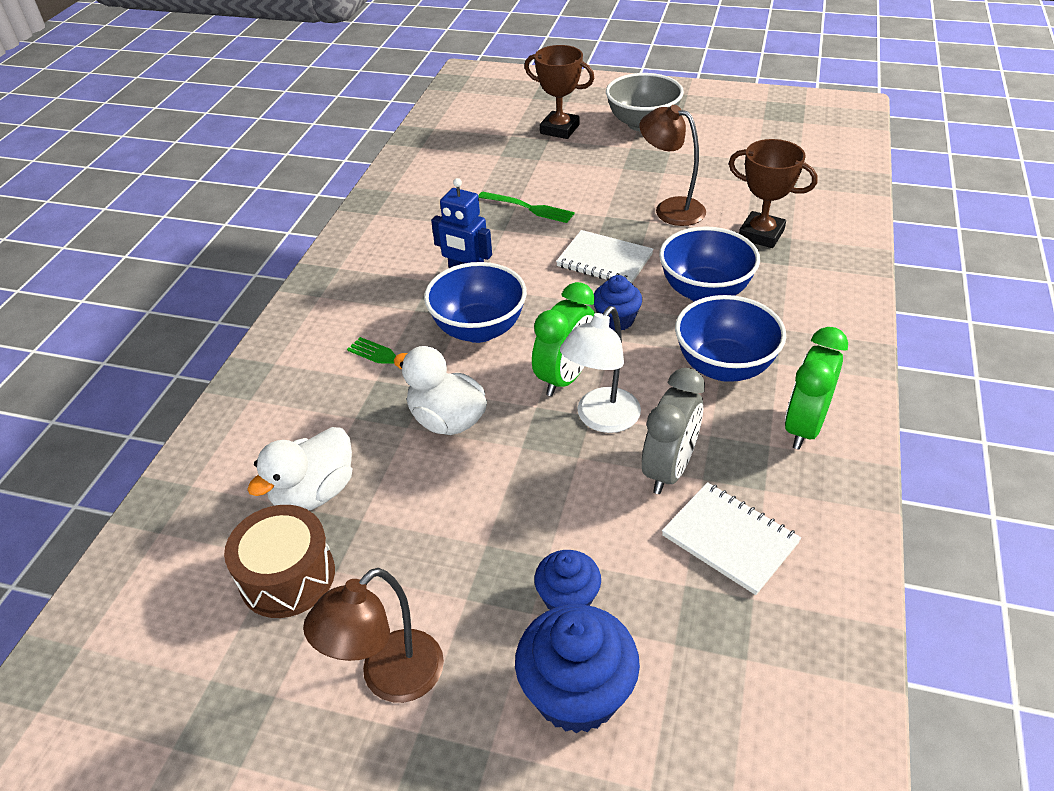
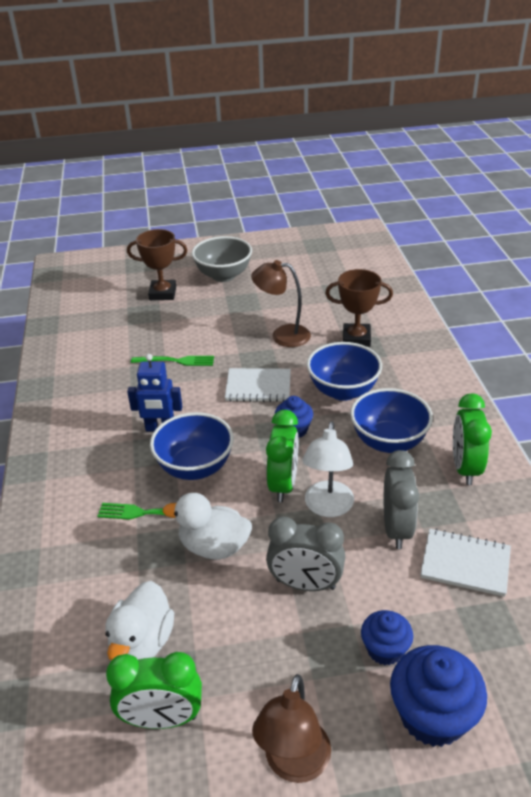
camera: 25 degrees left, 5 degrees down
(287, 576) = (162, 719): brown drum -> green clock
(522, 494) = (305, 584): none -> grey clock

